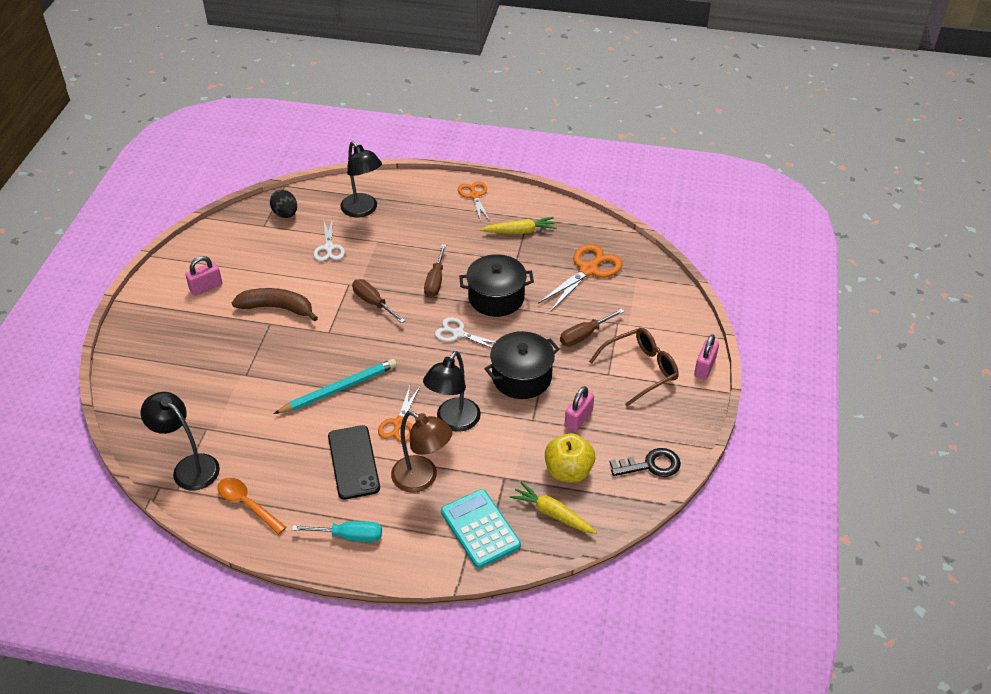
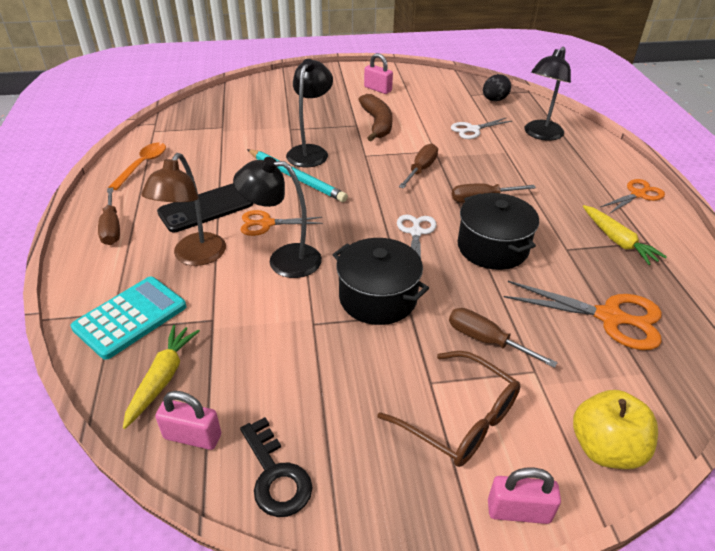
camera: 70 degrees right, 5 degrees down
(189, 467) = (178, 130): black lamp -> black lamp (310, 152)
(349, 536) = (112, 228): turquoise screwdriver -> brown screwdriver
(568, 471) = (237, 378): yellow apple -> yellow apple (605, 448)
(578, 419) = (332, 368): pink padlock -> pink padlock (192, 436)

